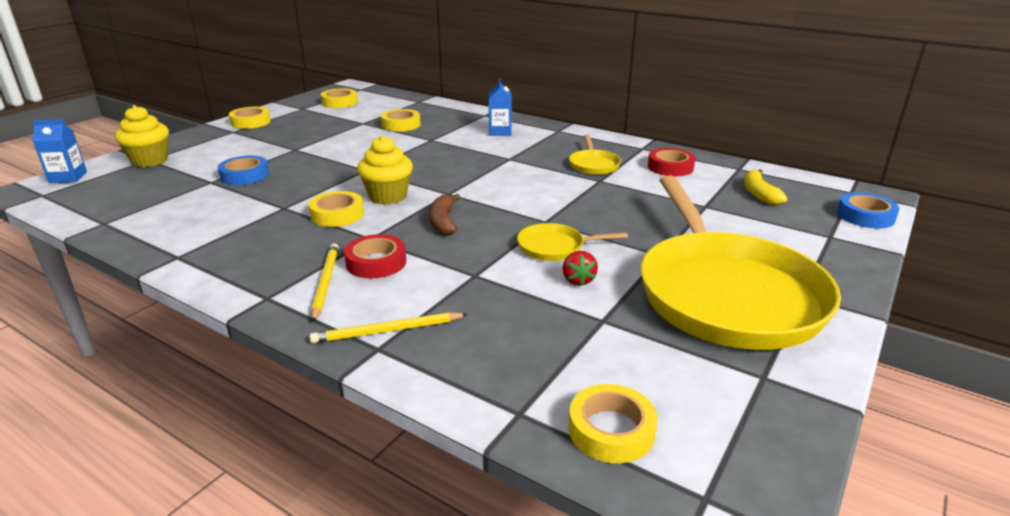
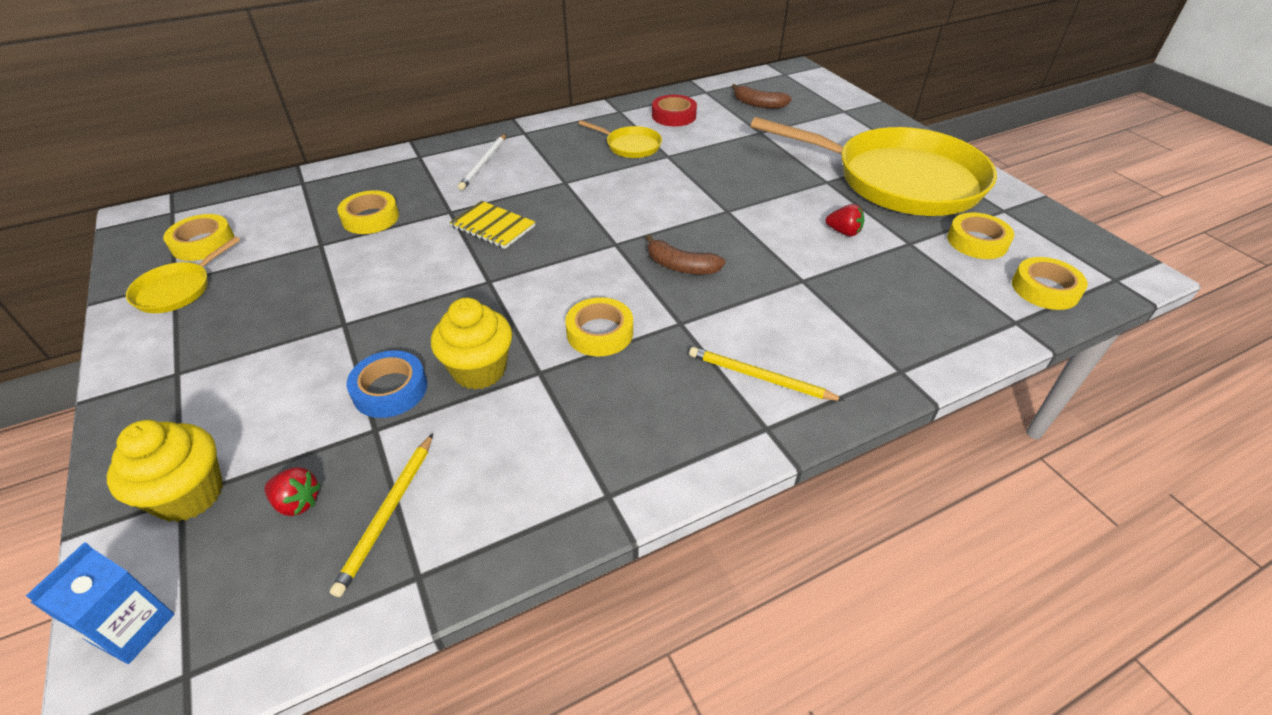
camera: 60 degrees left, 15 degrees up
(150, 182) = (297, 502): none -> red strawberry
(250, 122) = (158, 346): yellow tape -> yellow tape (977, 241)
(376, 262) = (738, 332): red tape -> none
(388, 196) = (584, 285): yellow cupcake -> yellow cupcake (479, 370)
(388, 331) = (874, 357): yellow pencil -> yellow pencil (388, 513)
(427, 154) = (493, 227): none -> yellow notebook
(500, 132) = (484, 163): blue carton -> white pencil
(555, 247) = (780, 223): yellow pan -> yellow pan (177, 290)
(759, 194) = (758, 104): yellow banana -> brown banana
(865, 216) = (824, 86): blue tape -> none

